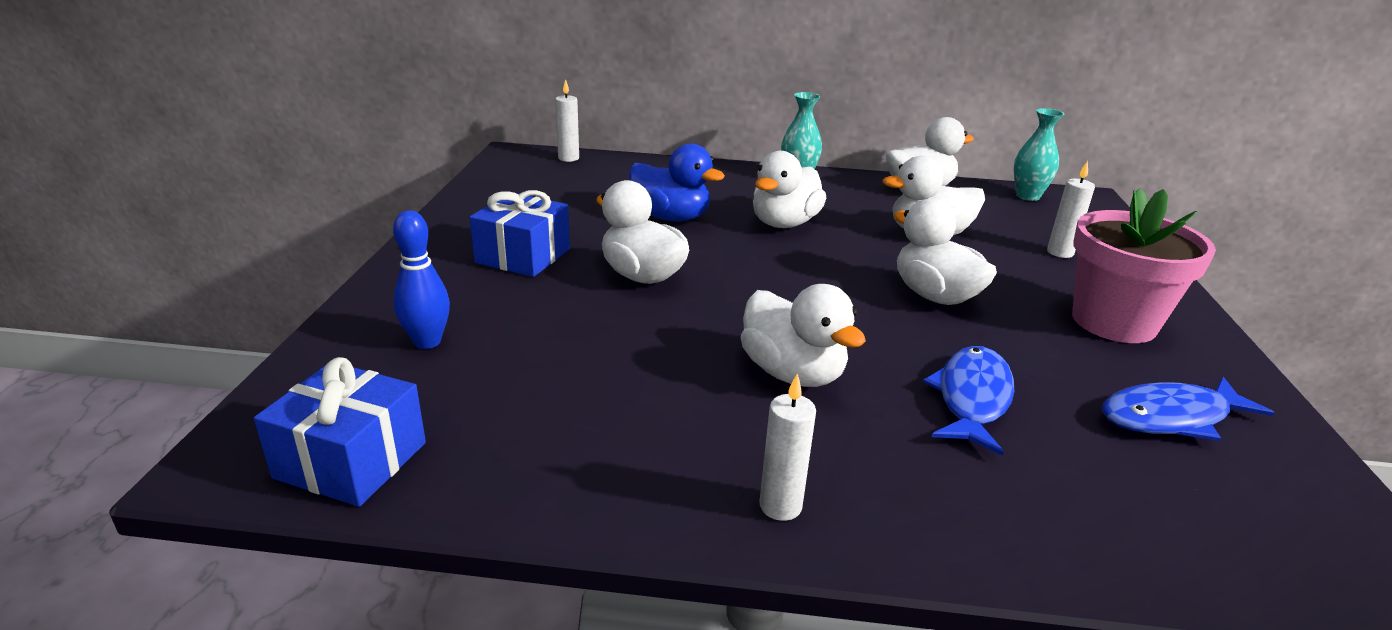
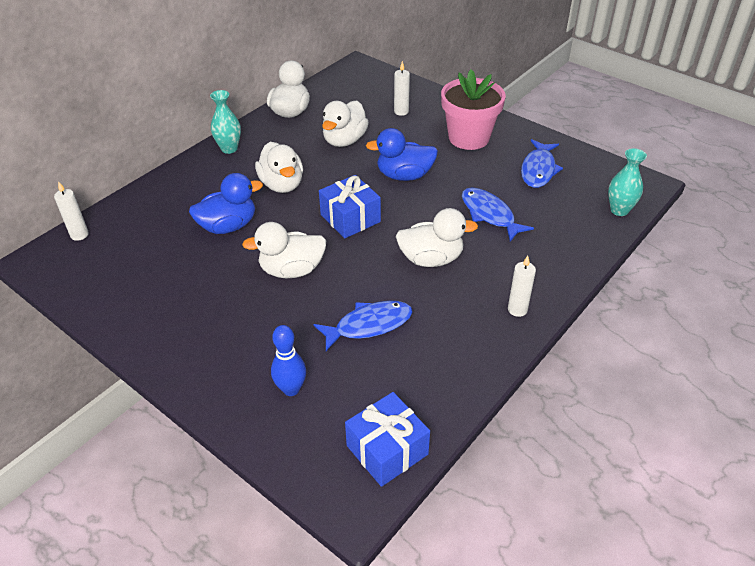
camera: 55 degrees left, 15 degrees up
(523, 256) = (218, 312): blue gift -> blue gift (350, 218)
(596, 363) = (369, 325): none -> blue fish
(935, 296) = (404, 175): white duck -> blue duck
(1027, 196) = (337, 82): turquoise vase -> turquoise vase (619, 210)

